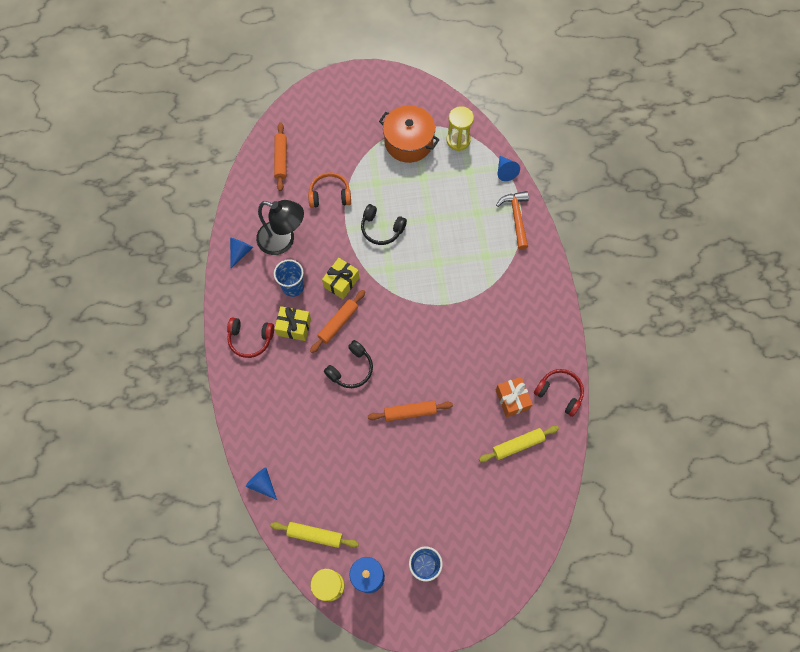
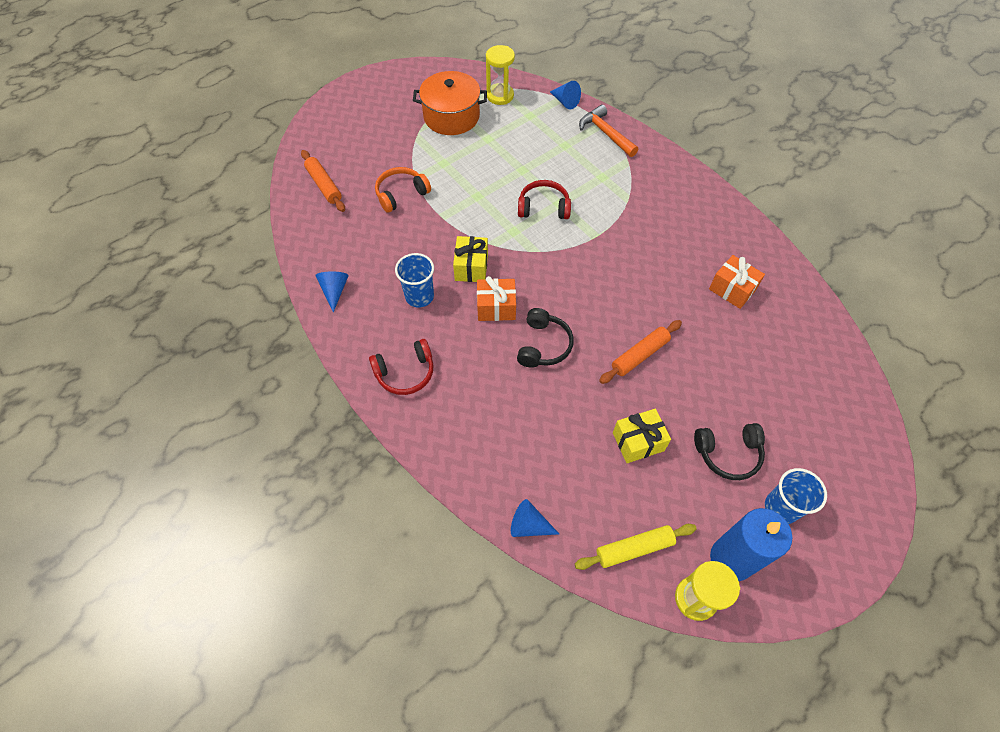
camera: 30 degrees left, 10 degrees down
(283, 241) = (378, 258): black lamp -> none
(294, 327) = (449, 335): yellow gift -> yellow gift (638, 441)
(338, 323) = (496, 307): orange rolling pin -> orange gift
(381, 229) = (479, 200): black headphones -> black headphones (728, 454)
(518, 445) = (773, 328): yellow rolling pin -> none
(559, 393) = (771, 260): red headphones -> red headphones (543, 207)

